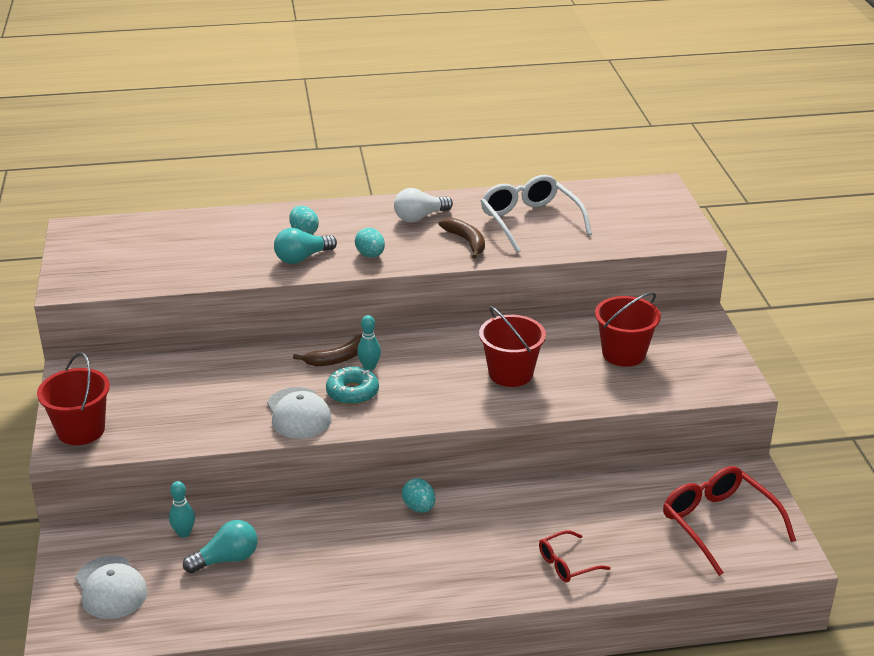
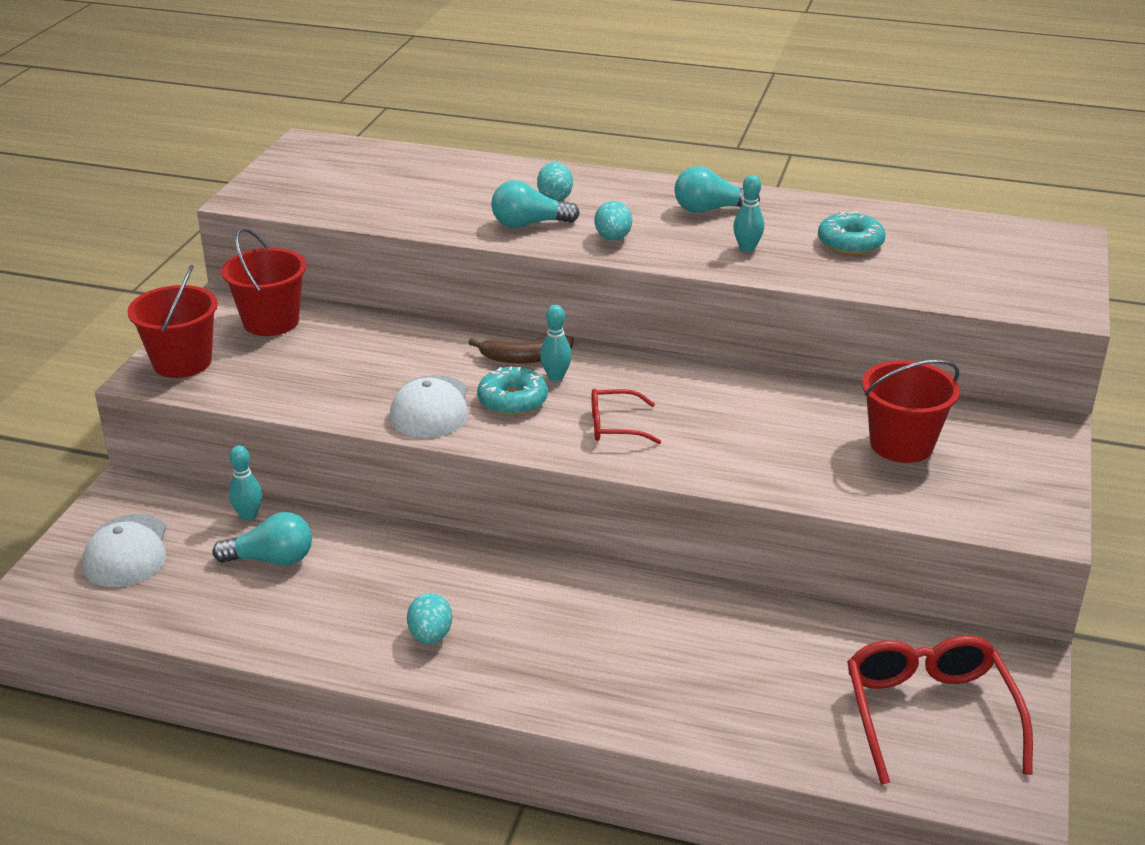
camera: 25 degrees right, 0 degrees up
(419, 507) = (537, 569): turquoise egg -> turquoise egg (430, 636)
(420, 217) = (710, 209): white light bulb -> turquoise light bulb
(466, 241) = (747, 248): brown banana -> turquoise bowling pin
(510, 373) = (728, 429): red bucket -> red bucket (271, 322)
(530, 221) = (850, 243): white glasses -> turquoise donut
(567, 564) = (677, 698): red glasses -> red glasses (615, 426)

